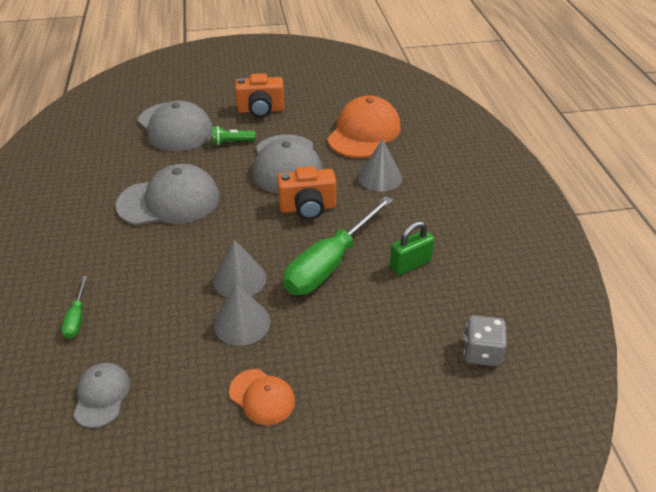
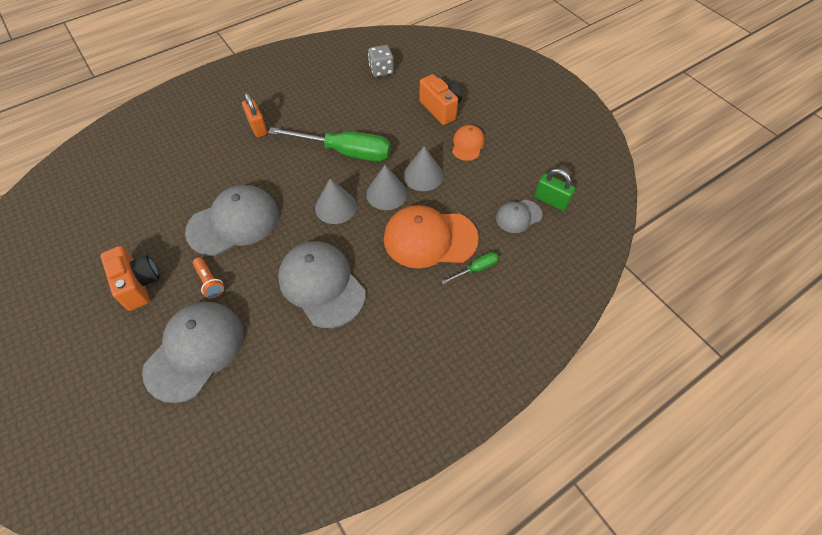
camera: 115 degrees left, 15 degrees up
(232, 142) = (210, 282): green flashlight -> orange flashlight
(308, 208) = (289, 186): orange camera -> orange camera (441, 109)
(364, 132) = (162, 186): orange cap -> orange cap (430, 238)
(380, 177) = (230, 156): grey cone -> grey cone (335, 207)
(410, 264) = (325, 114): green padlock -> green padlock (551, 200)
(415, 204) = (258, 127): none -> orange padlock

